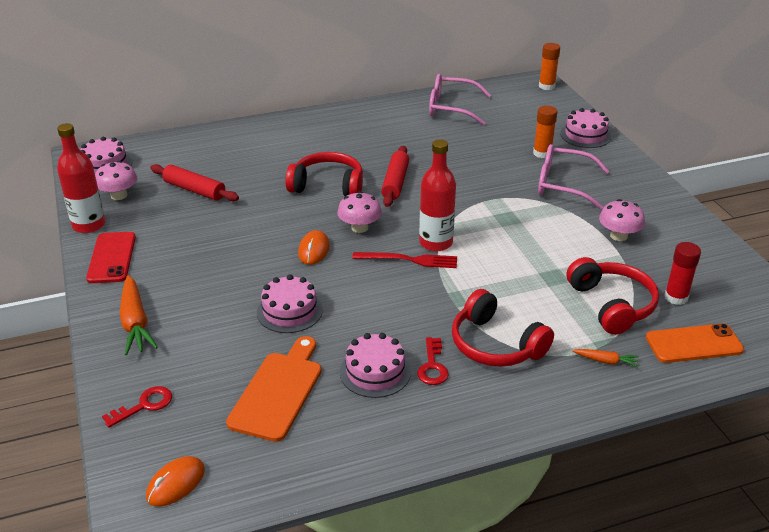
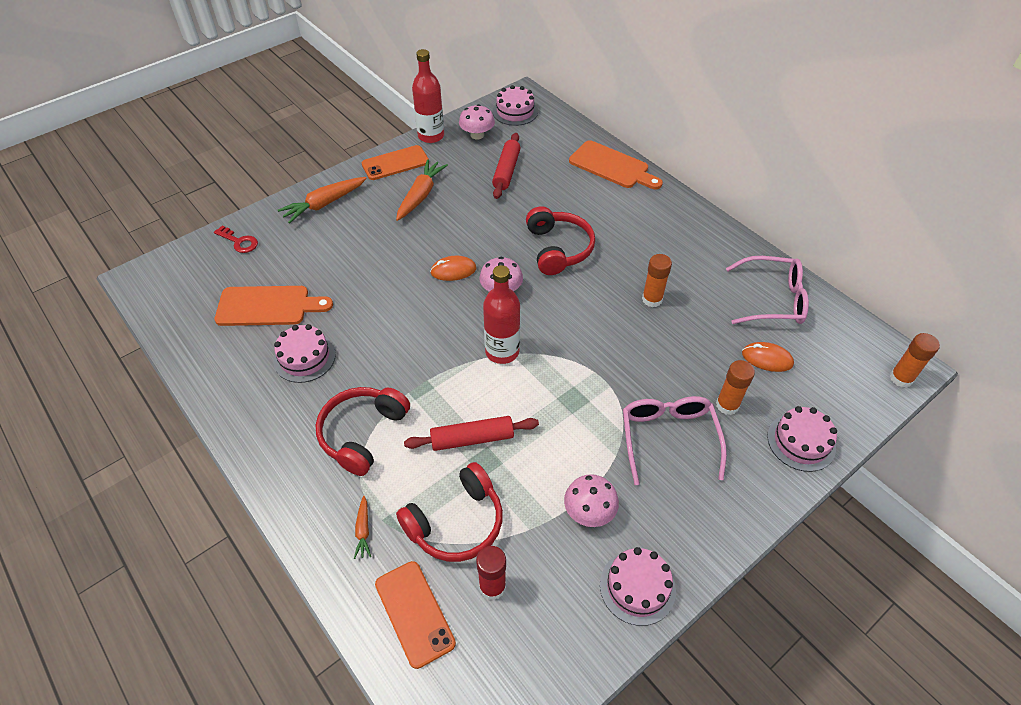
camera: 70 degrees right, 15 degrees up
(112, 258) = (395, 163): red phone -> orange phone
(176, 483) = (168, 284): orange mouse -> orange mouse (767, 359)
(183, 250) = (420, 195): none -> orange carrot
(241, 134) = (612, 166): none -> orange cutting board
(289, 311) = (365, 282): pink cake -> pink cake (637, 587)
(395, 182) = (591, 294): red rolling pin -> red rolling pin (472, 439)
(409, 260) = (466, 339): red fork -> none
(419, 156) = (652, 299): none -> orange glue stick
(432, 366) = (321, 394): red key -> none
(451, 108) = (773, 300): pink glasses -> pink glasses turned 105 degrees clockwise

